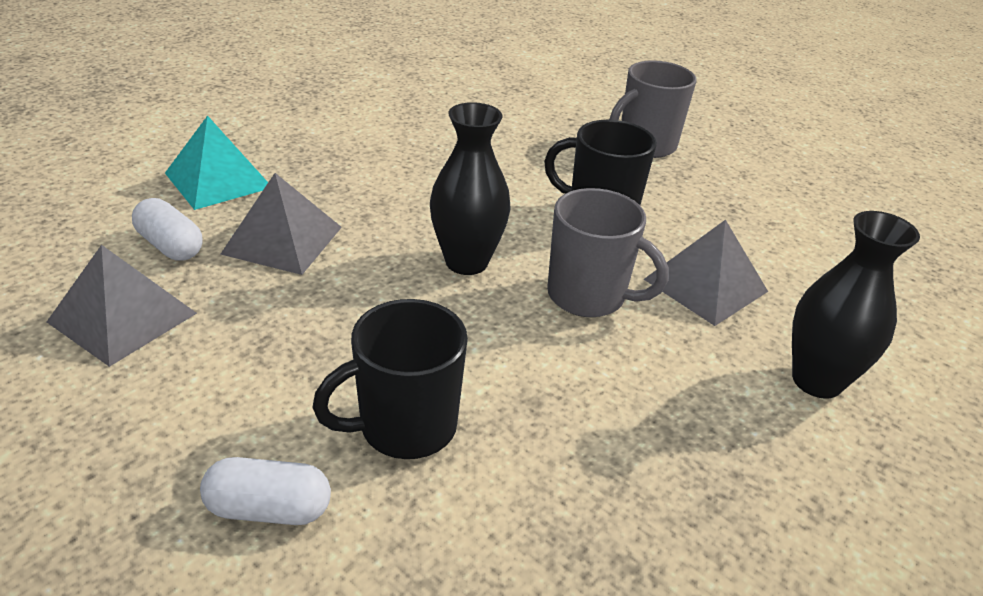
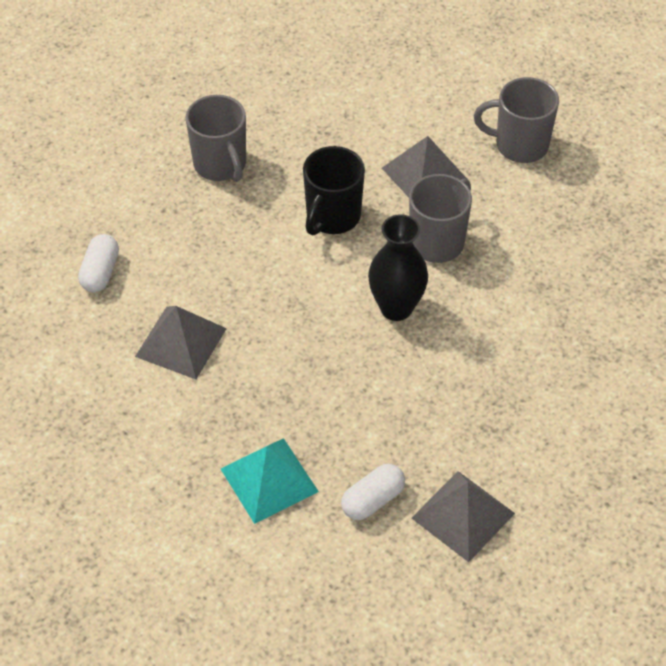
camera: 80 degrees left, 15 degrees up
(269, 508) = (627, 414): white capsule -> white capsule (100, 272)
(283, 240) = (365, 425): grey pyramid -> grey pyramid (181, 342)
(405, 427) = (564, 351): black mug -> none
(817, 380) = (519, 145): black vase -> grey mug

